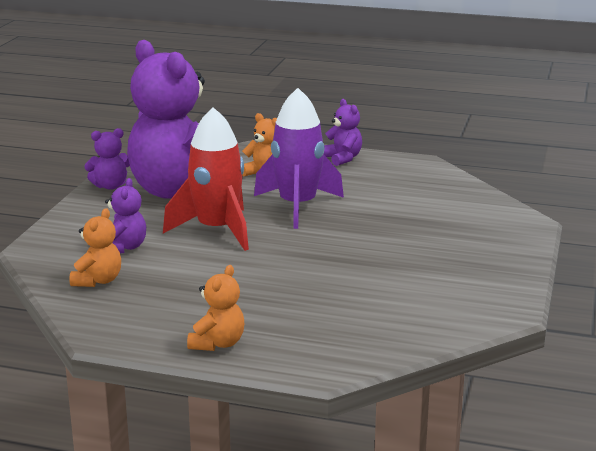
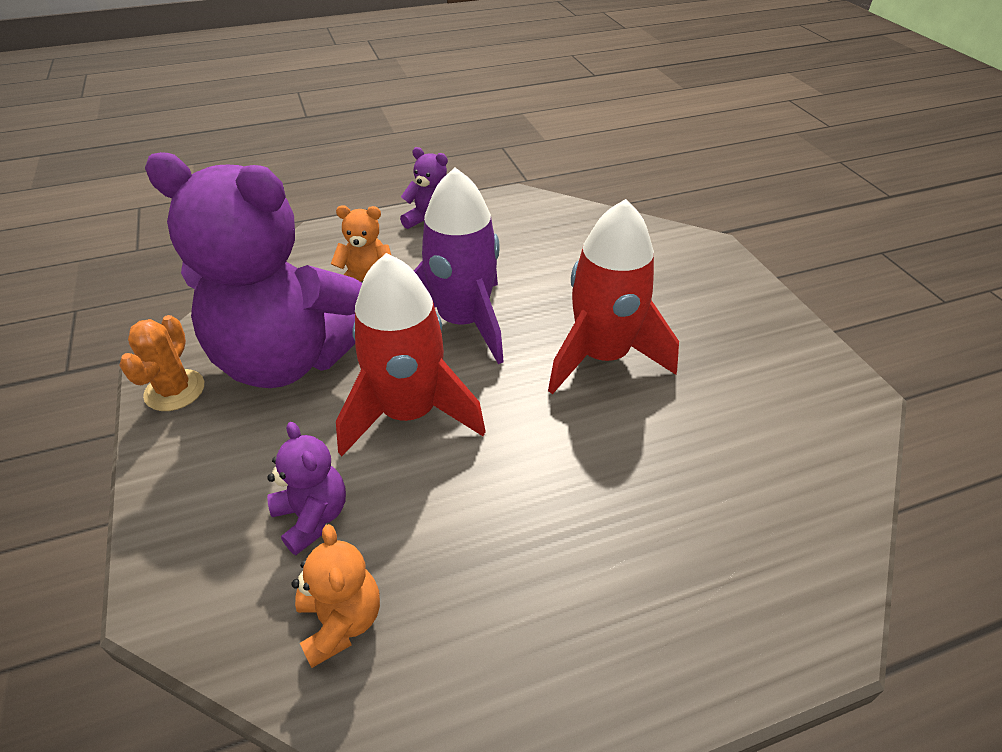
camera: 35 degrees left, 20 degrees up
(110, 186) = (175, 390): purple teddy bear -> orange cactus
(218, 343) = (651, 667): orange teddy bear -> none
(362, 245) = (602, 356): none -> red rocket

